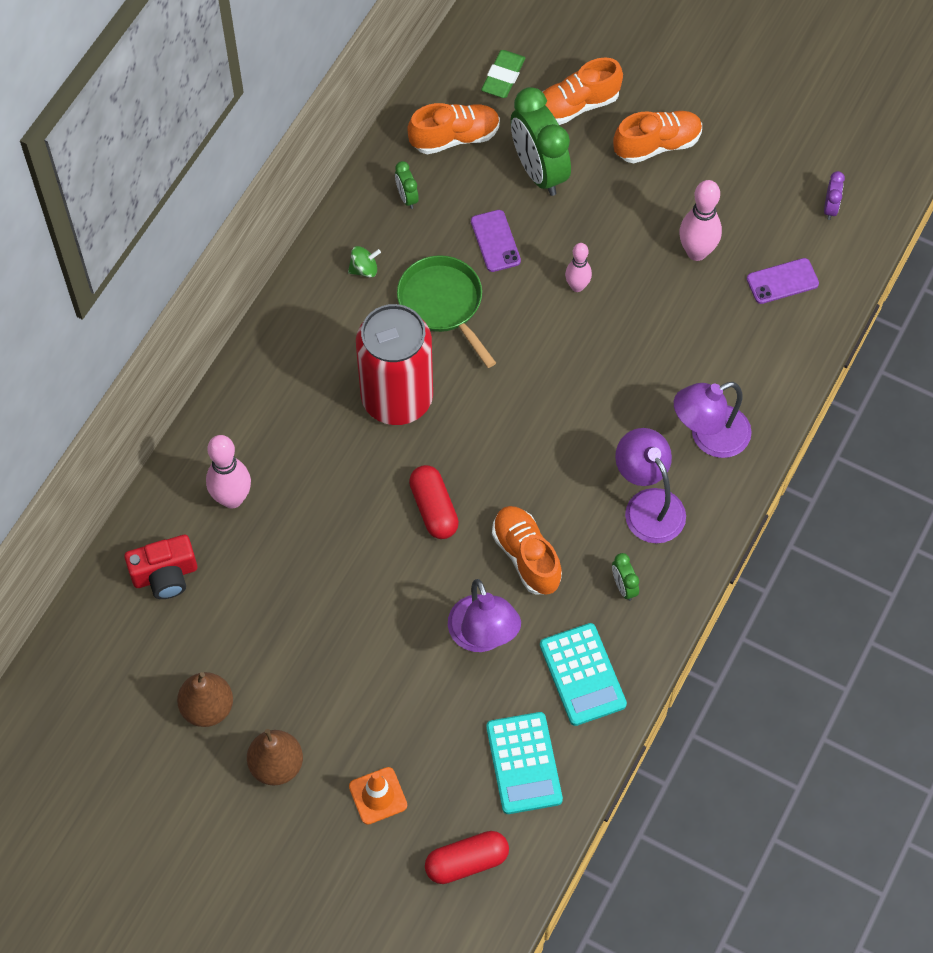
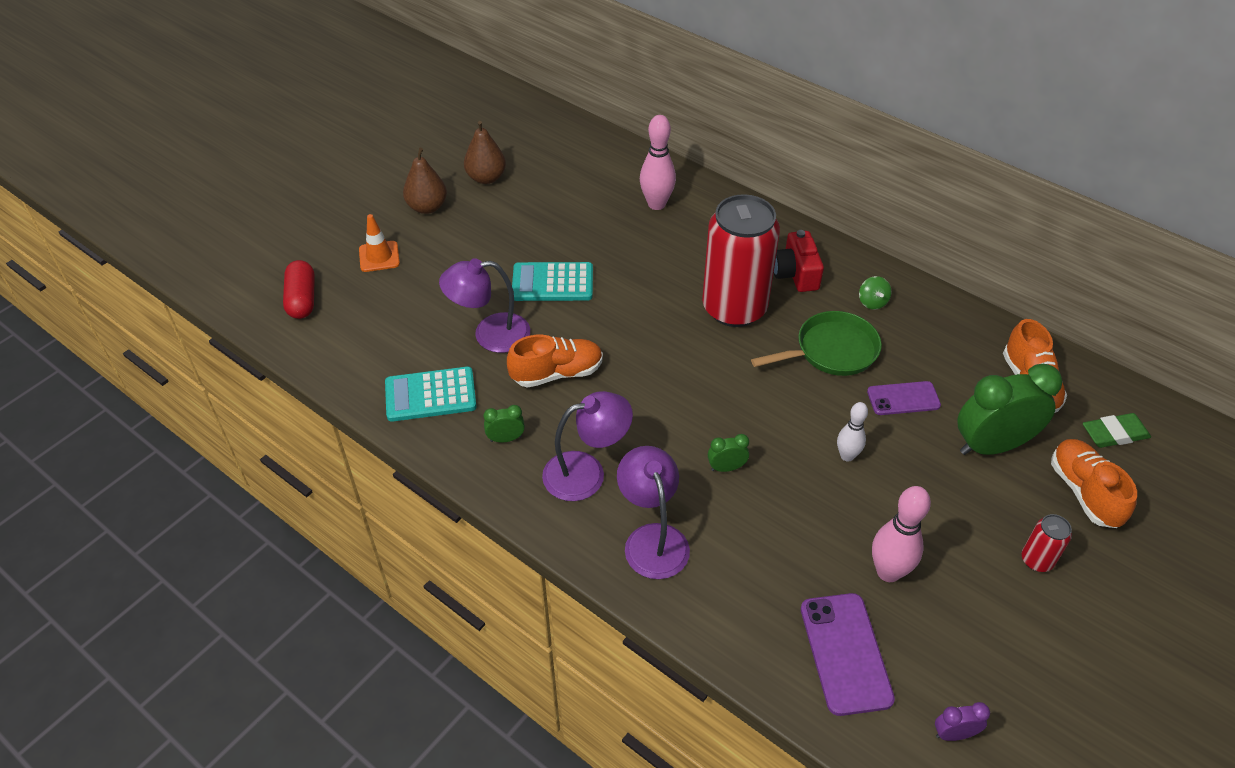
camera: 100 degrees right, 15 degrees down
(165, 575) = (600, 166): red camera -> red camera (795, 274)
(407, 197) = (954, 340): green clock -> green clock (726, 468)
(434, 509) = (619, 318): red capsule -> none
(503, 77) = (1114, 433): green eraser -> green eraser turned 45 degrees counterclockwise
(524, 763) = (367, 344): turquoise calculator -> turquoise calculator (552, 283)
(577, 286) = (847, 456): pink bowling pin -> white bowling pin
(657, 145) = (1037, 560): orange shoe -> red can
(782, 281) = (845, 653): purple phone -> purple phone, size x1.53
(830, 208) = (954, 734): purple clock -> purple clock turned 150 degrees clockwise

